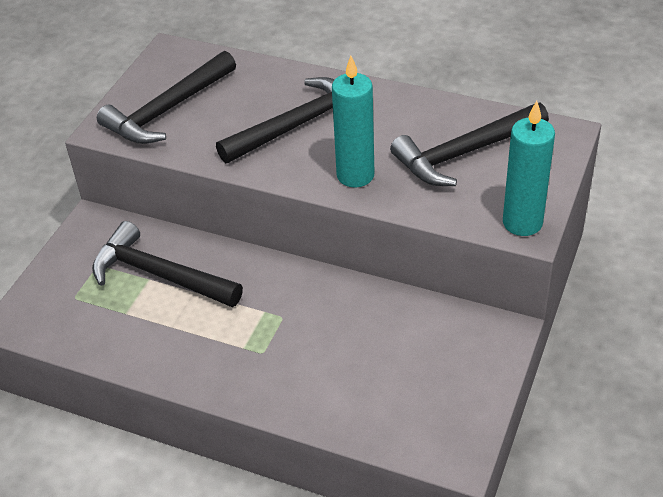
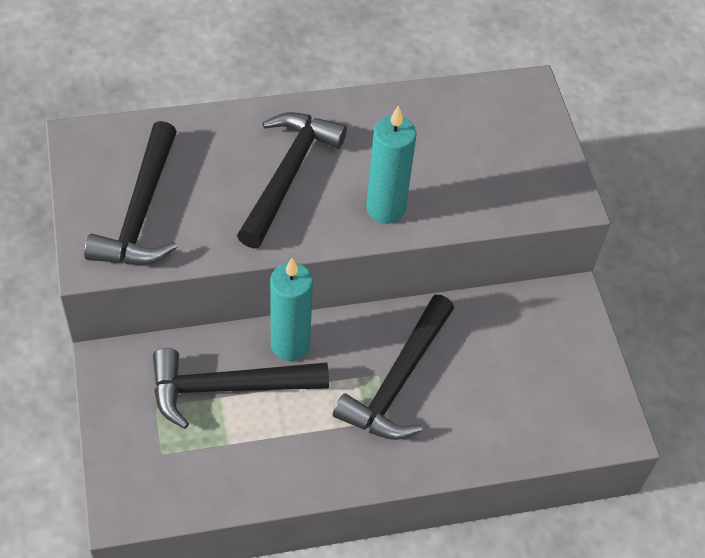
camera: 40 degrees left, 10 degrees up
(465, 153) = (463, 143): black hammer -> black hammer (398, 381)
(522, 223) = (562, 195): turquoise candle -> turquoise candle (290, 345)

